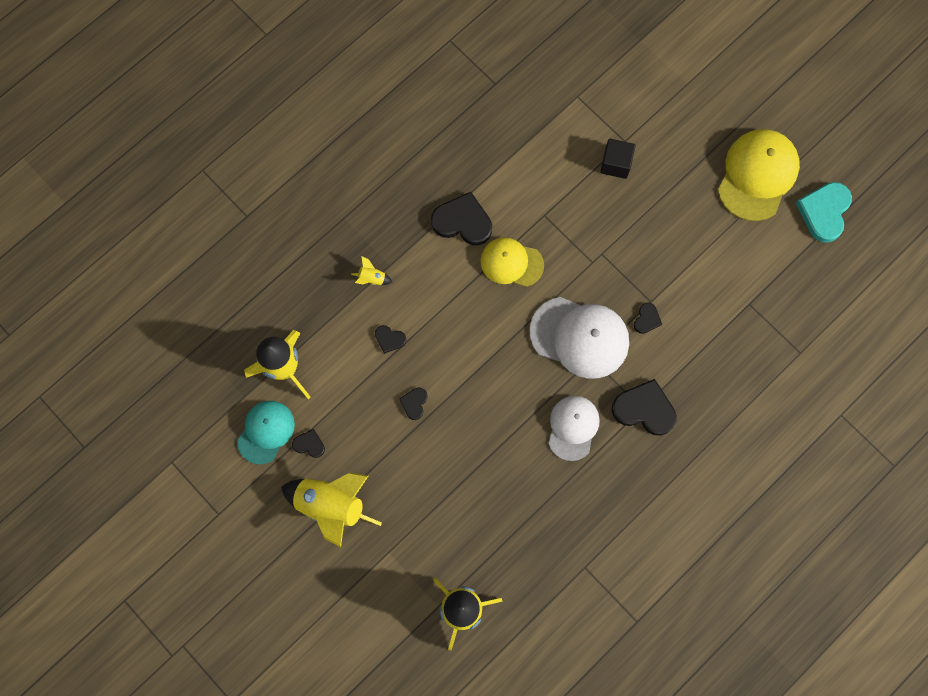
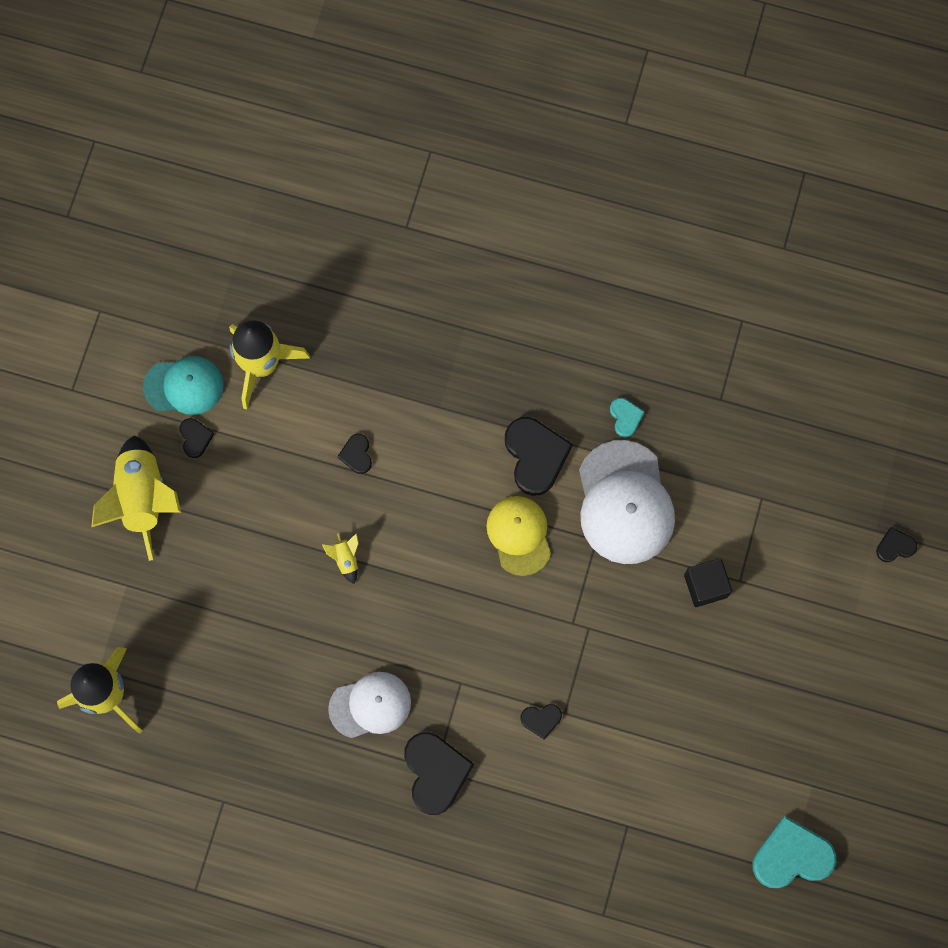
camera: 60 degrees right, 0 degrees up
(372, 278) = (413, 397): yellow rocket -> yellow rocket (345, 559)
(414, 403) = (301, 521): black heart -> black heart (895, 546)
(471, 149) = (625, 417): none -> turquoise heart
(580, 337) = (477, 657): white cap -> white cap (625, 503)
(757, 175) = (790, 755): yellow cap -> none

